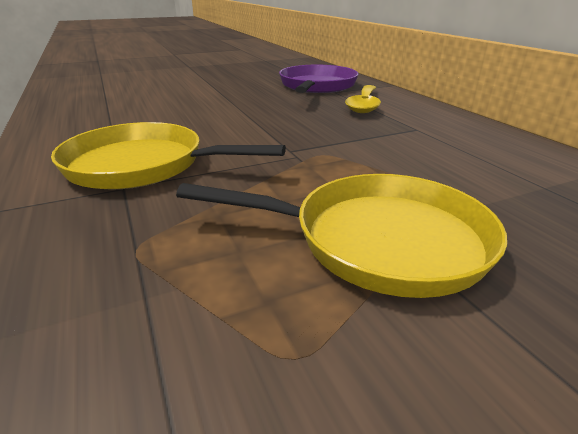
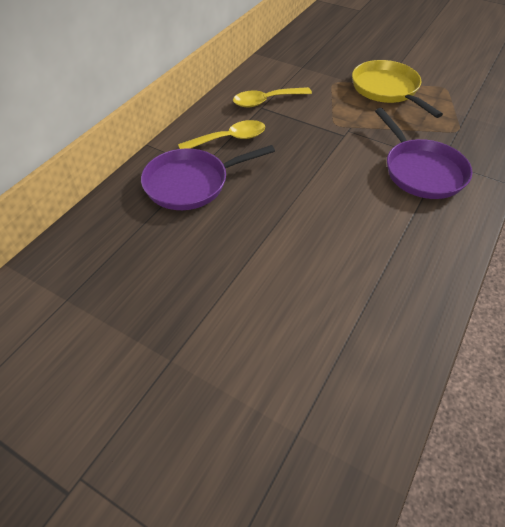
camera: 125 degrees left, 20 degrees up
(142, 165) = (421, 171): yellow pan -> purple pan
(430, 134) = (266, 101): none -> yellow spoon

